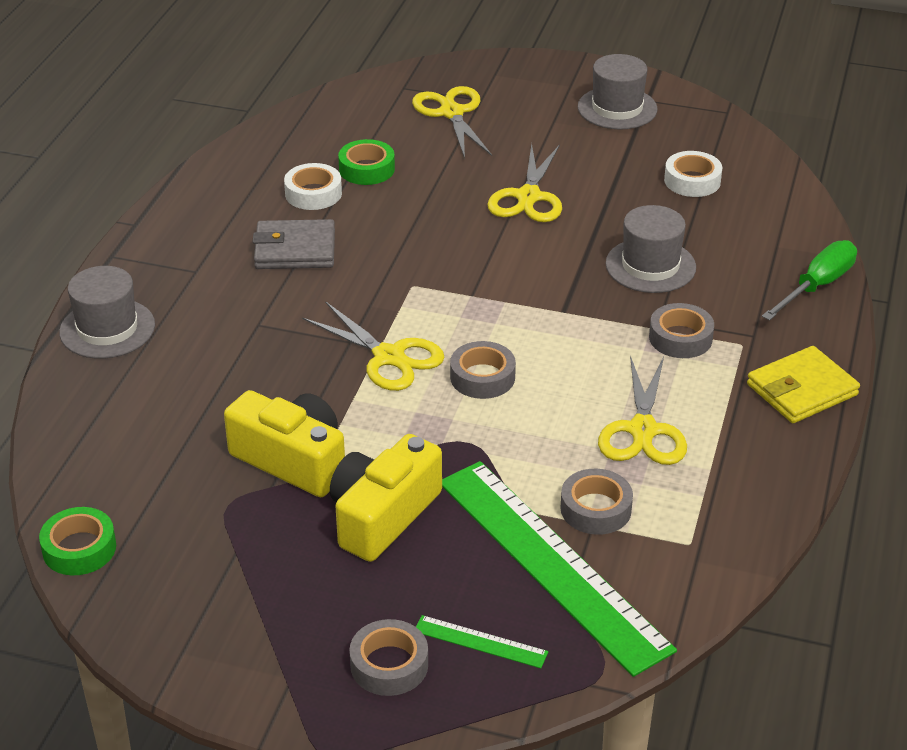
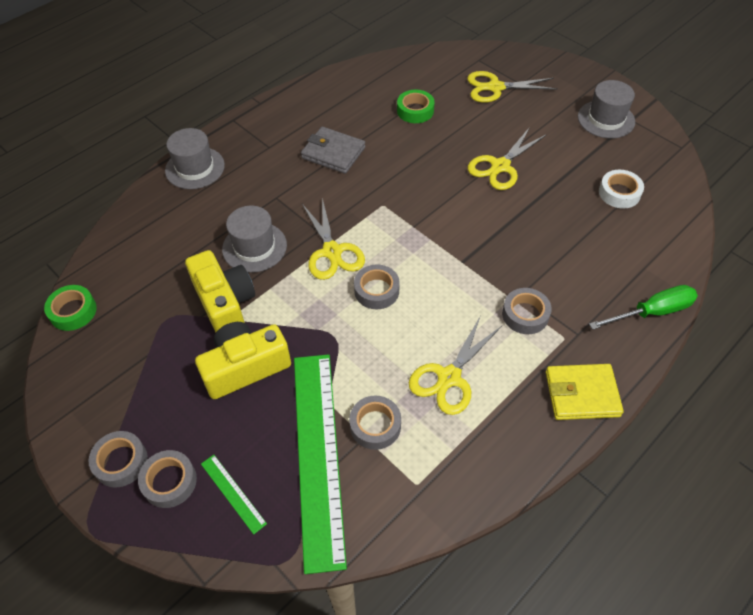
camera: 30 degrees right, 15 degrees up
(305, 673) = (121, 462): none -> grey tape
(313, 193) = (372, 117): white tape -> none
(451, 113) = (495, 87): yellow scissors -> yellow scissors turned 105 degrees counterclockwise
(650, 266) = (544, 249): grey hat -> grey hat (254, 247)

